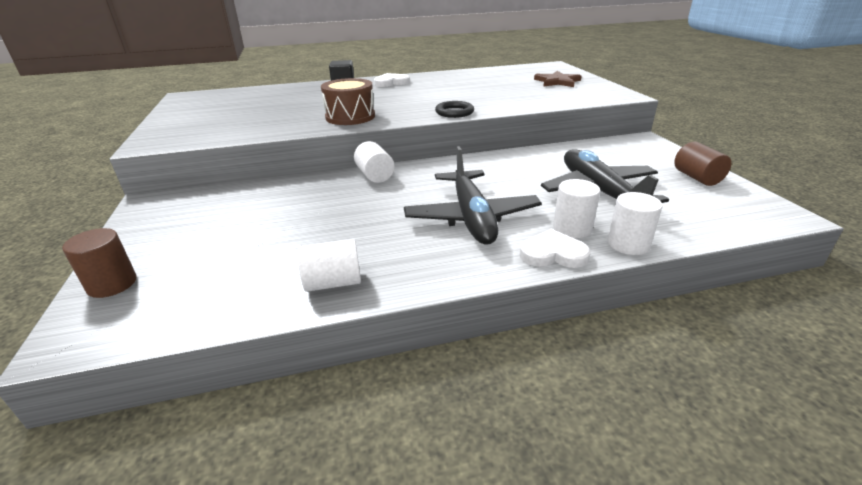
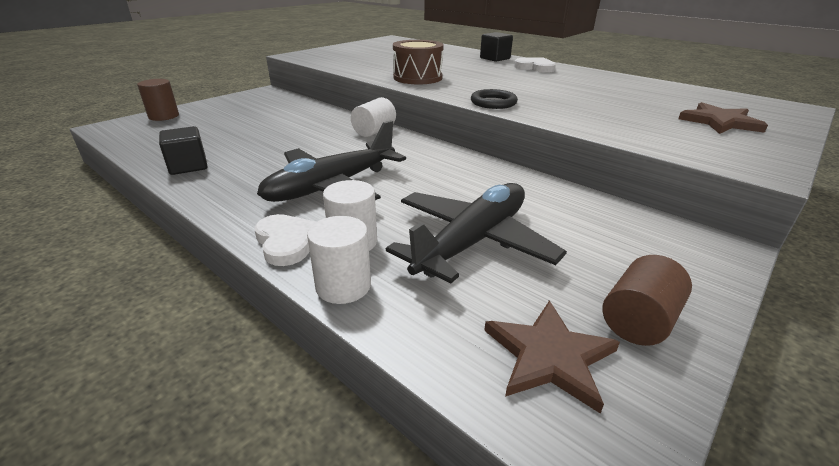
camera: 55 degrees right, 0 degrees up
(333, 283) = (188, 166): white cylinder -> black cube
(718, 205) = (549, 356): none -> brown star

